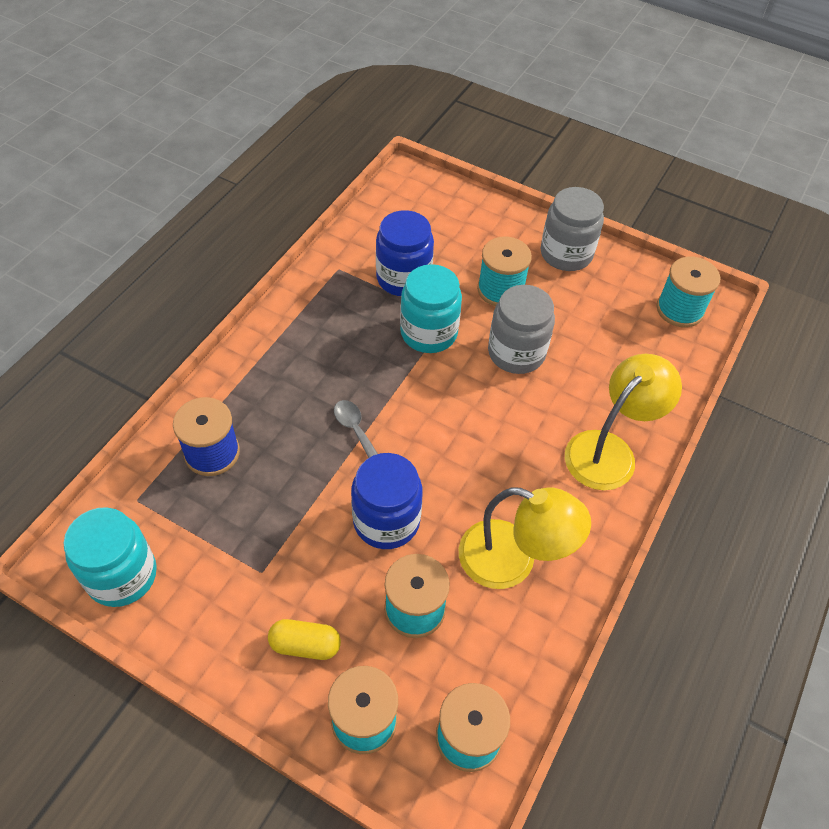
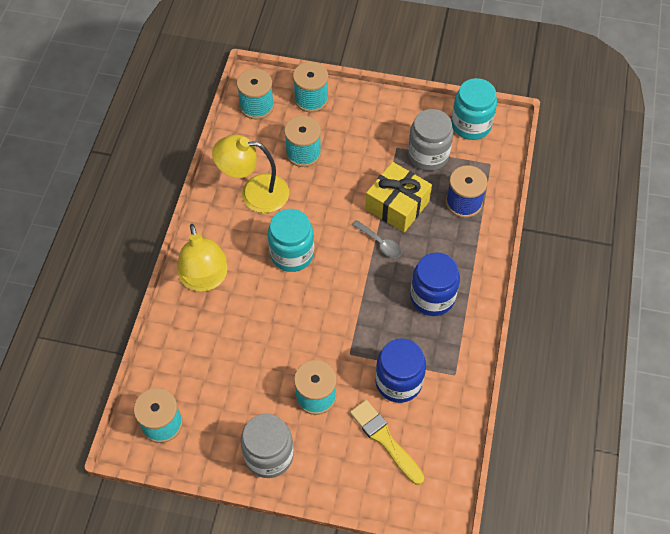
camera: 165 degrees right, 5 degrees up
(305, 645) = (355, 121): yellow capsule -> none
(307, 477) = (397, 205): none -> yellow gift
(386, 521) = (337, 193): blue jar -> blue jar (432, 297)
(429, 333) = (359, 335): turquoise jar -> turquoise jar (292, 254)
(440, 236) = (385, 439): none -> yellow brush
(516, 353) = (288, 338): grey jar -> grey jar (428, 155)
(609, 450) = (205, 280): yellow lamp -> yellow lamp turned 45 degrees counterclockwise

